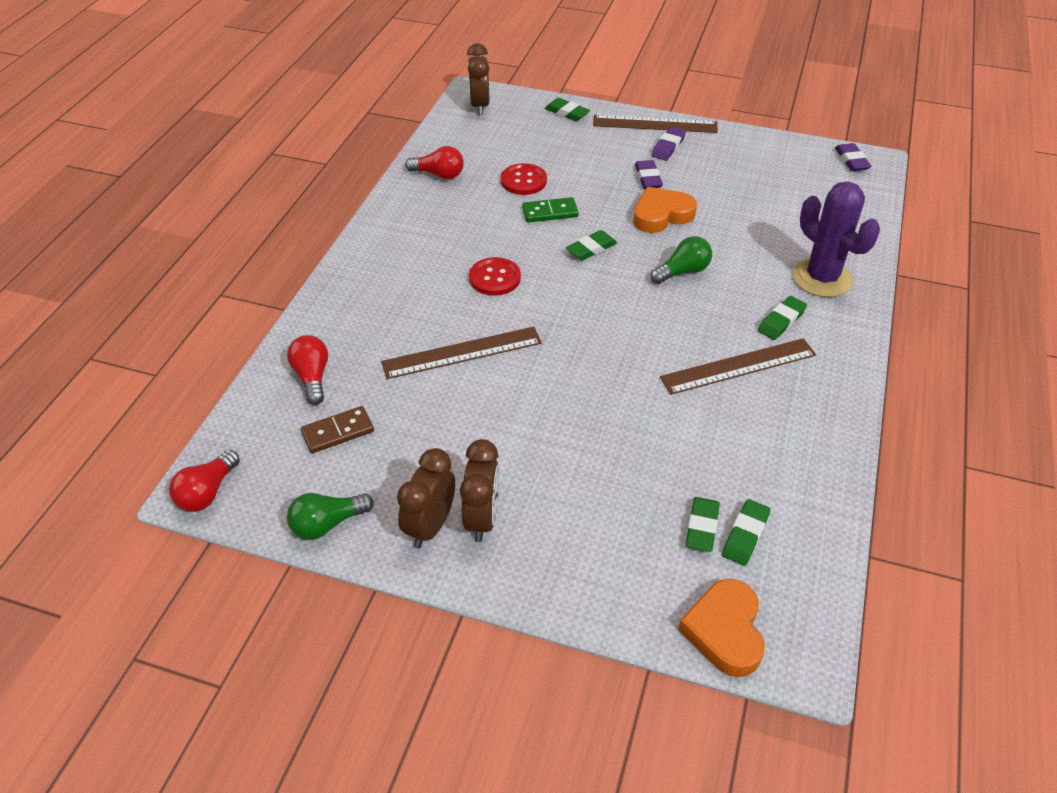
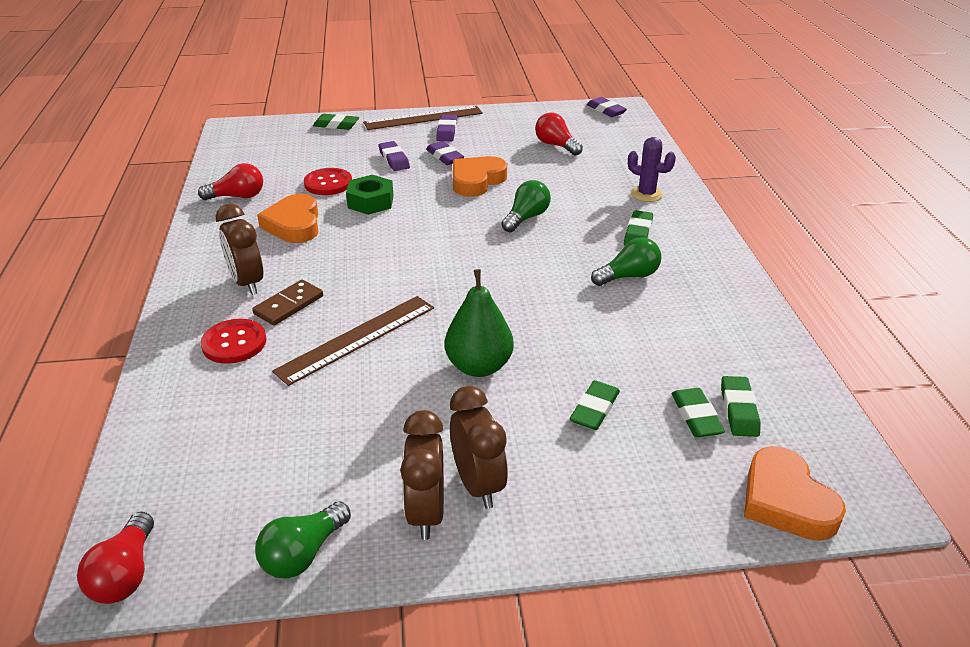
camera: 25 degrees left, 10 degrees down
(312, 377) = (198, 410): red light bulb -> red light bulb (556, 145)
(338, 432) = (260, 454): brown domino -> brown domino (288, 305)
(471, 219) = (294, 224): none -> orange heart
(479, 106) = (246, 136): brown clock -> brown clock (247, 283)
(495, 278) = (350, 266): red button -> red button (234, 343)
(546, 413) = (479, 366): none -> green pear
(550, 212) = (370, 202): green domino -> green nut
(591, 249) = (430, 220): green eraser -> green eraser (594, 409)
(598, 168) = (394, 159): none -> purple eraser
(738, 366) = (628, 276): brown ruler -> green light bulb
(822, 278) = (646, 194): purple cactus -> purple cactus, size x0.58

